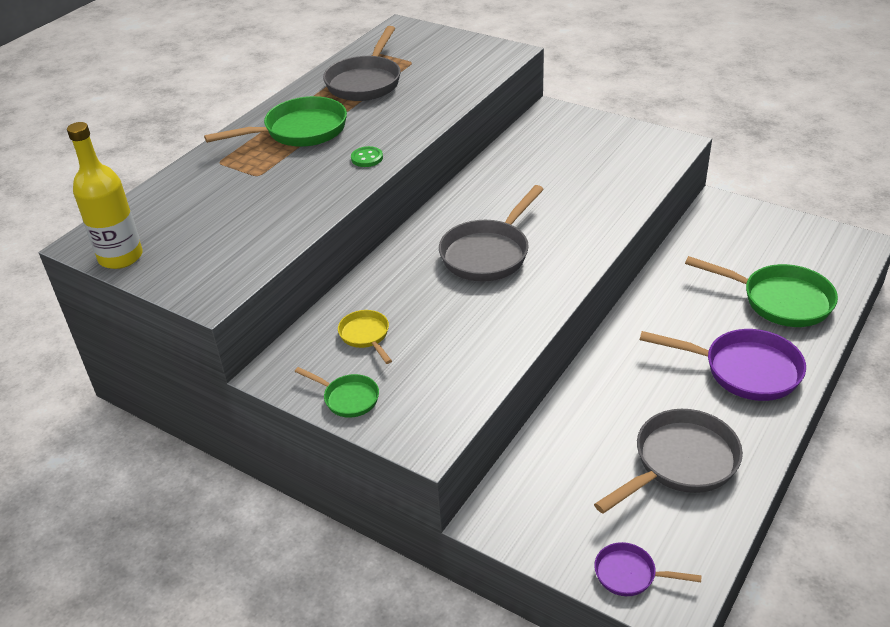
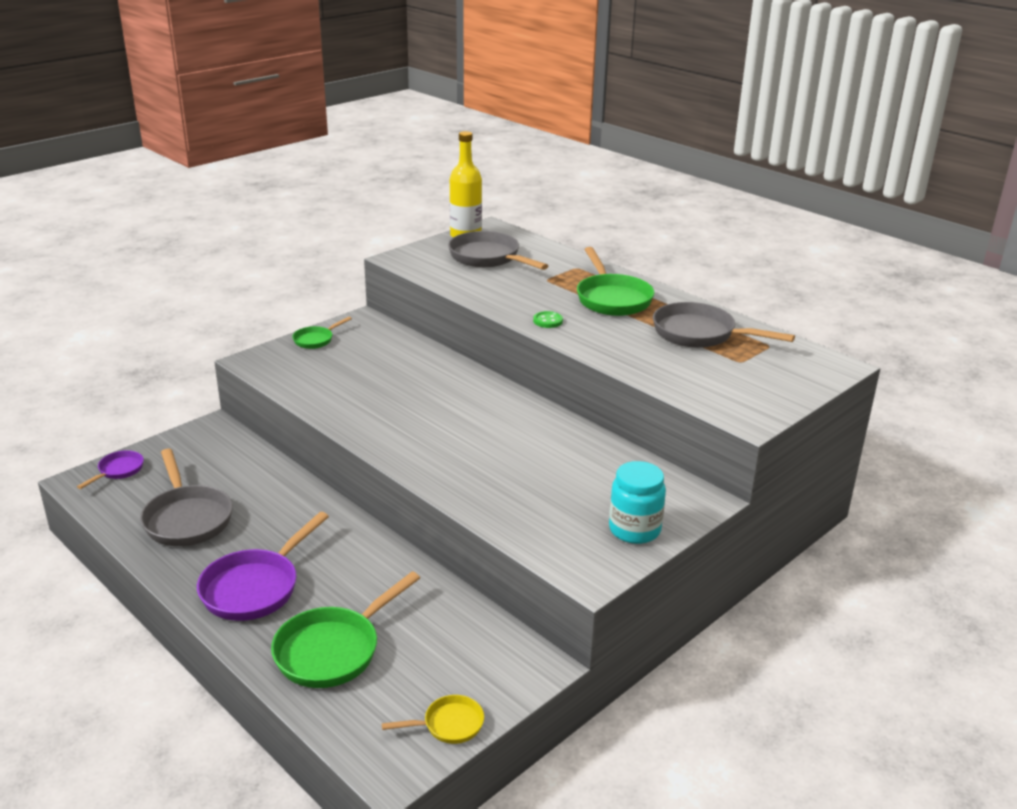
camera: 100 degrees right, 10 degrees down
(366, 336) = (375, 352): yellow pan -> yellow pan (449, 725)
(488, 253) = (444, 415): grey pan -> grey pan (488, 258)
(608, 133) = (634, 530): none -> turquoise jar

